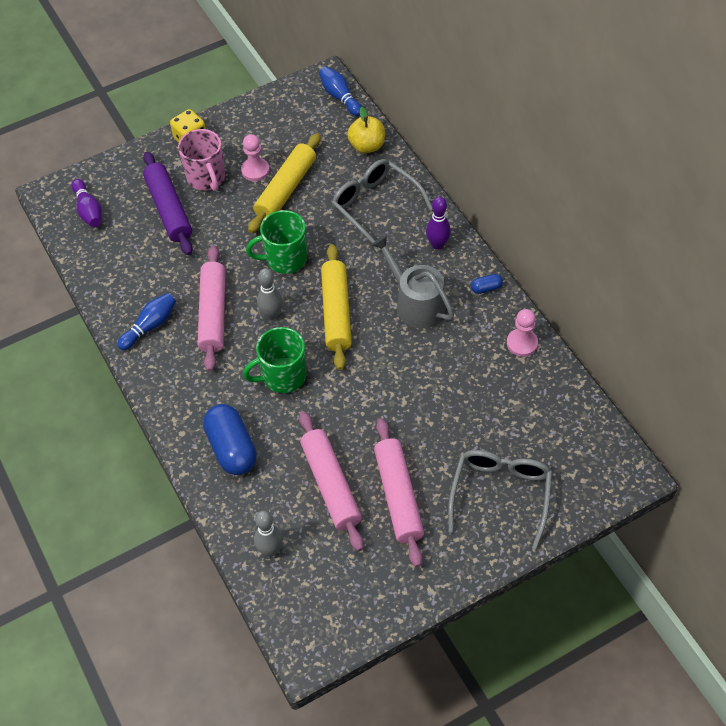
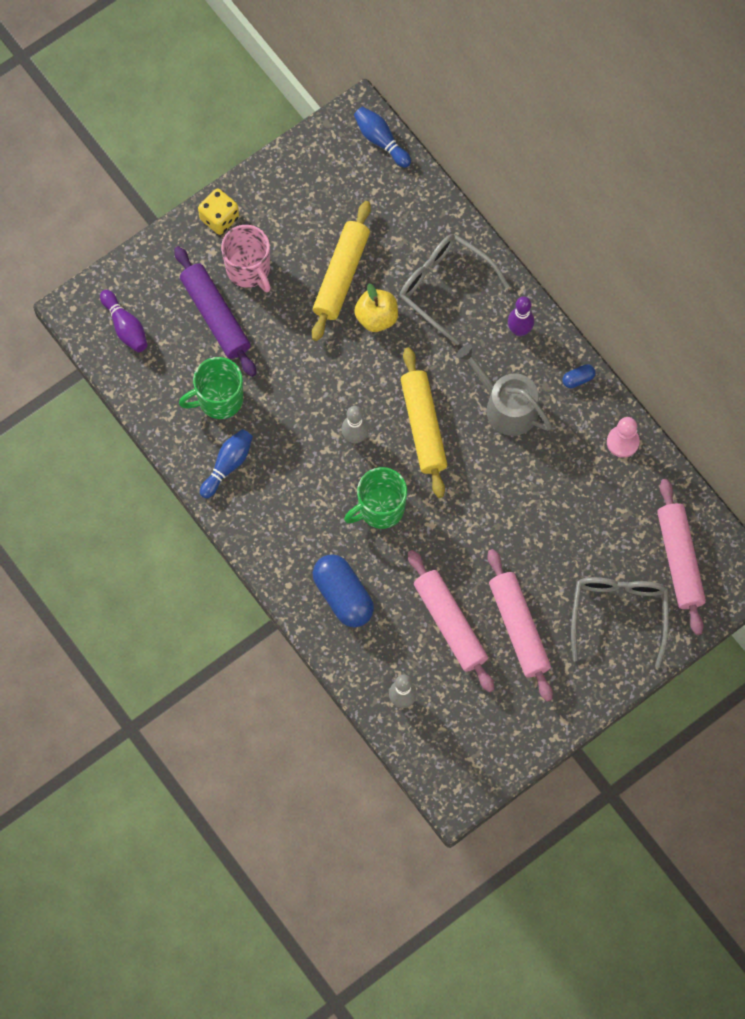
camera: 10 degrees left, 15 degrees up
(213, 313) = (292, 442): pink rolling pin -> pink rolling pin (679, 560)
(255, 170) = (302, 253): pink pawn -> none
(285, 259) = (356, 366): green mug -> green mug (219, 399)
(367, 146) = (422, 206): yellow apple -> yellow apple (376, 317)

